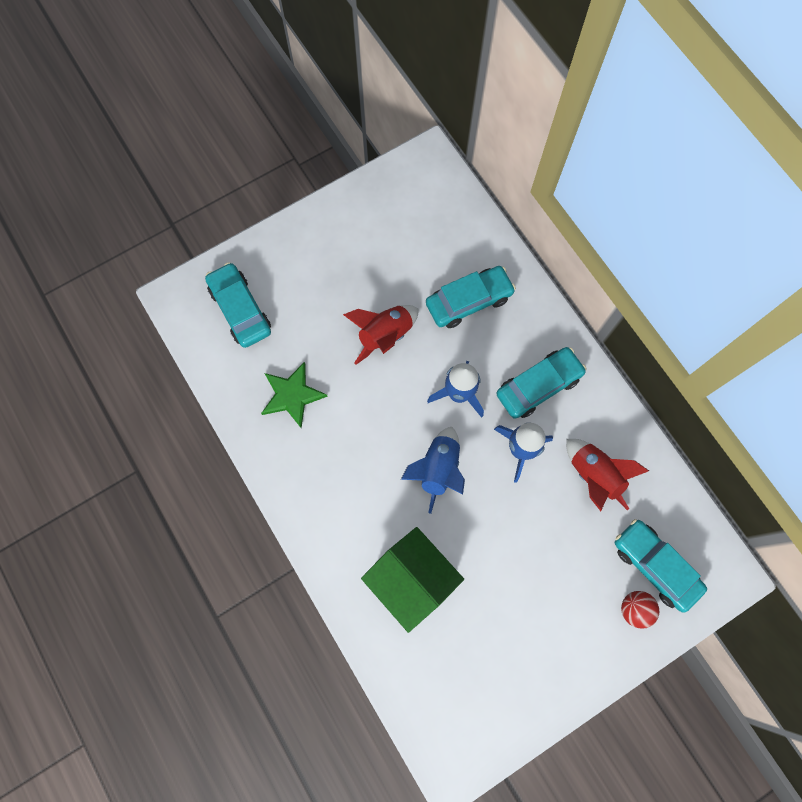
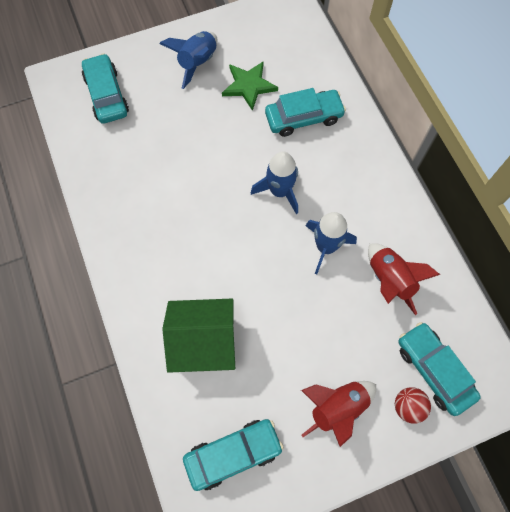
camera: 10 degrees right, 5 degrees down
(292, 395) = (134, 169): green star -> green star (249, 86)
(385, 335) = (225, 134): red rocket -> red rocket (337, 408)
(411, 580) = (204, 343): green house -> green house turned 60 degrees counterclockwise
(438, 469) = (248, 251): blue rocket -> blue rocket (197, 63)
(538, 386) = (352, 196): turquoise car -> turquoise car (233, 454)

